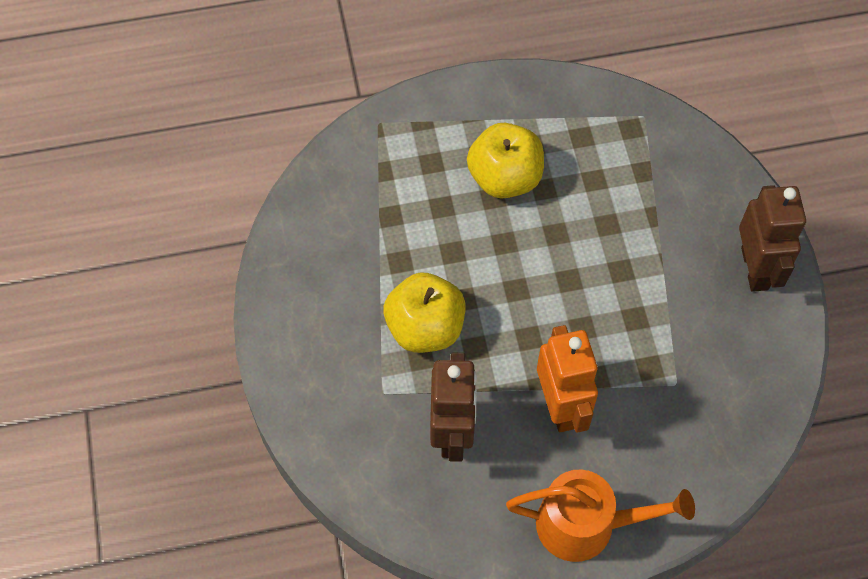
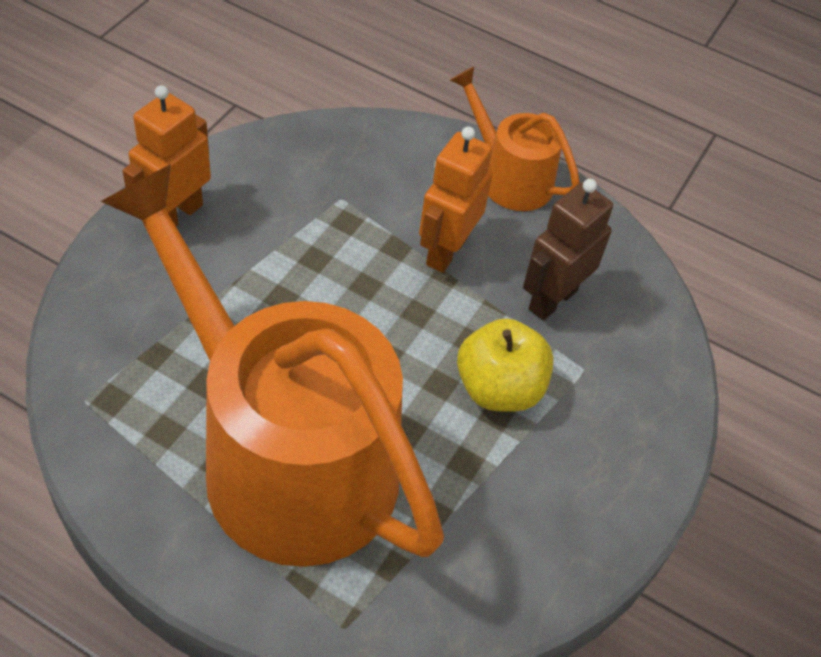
camera: 145 degrees left, 10 degrees down
(505, 178) = (283, 455): yellow apple -> orange watering can
(755, 268) = (176, 215): brown robot -> orange robot

